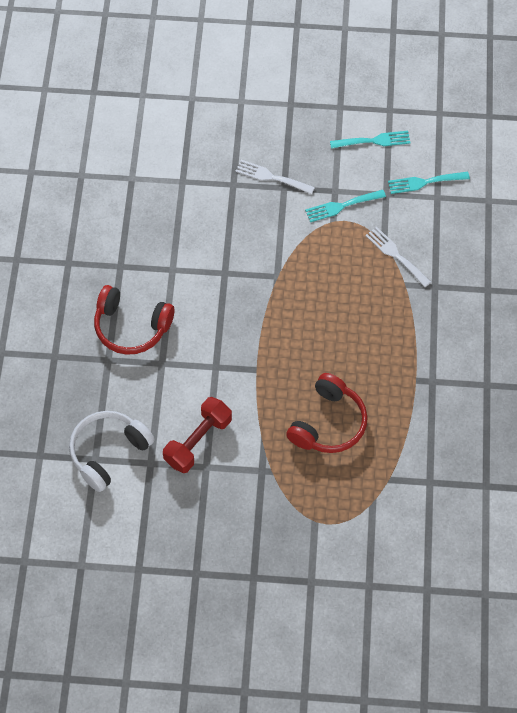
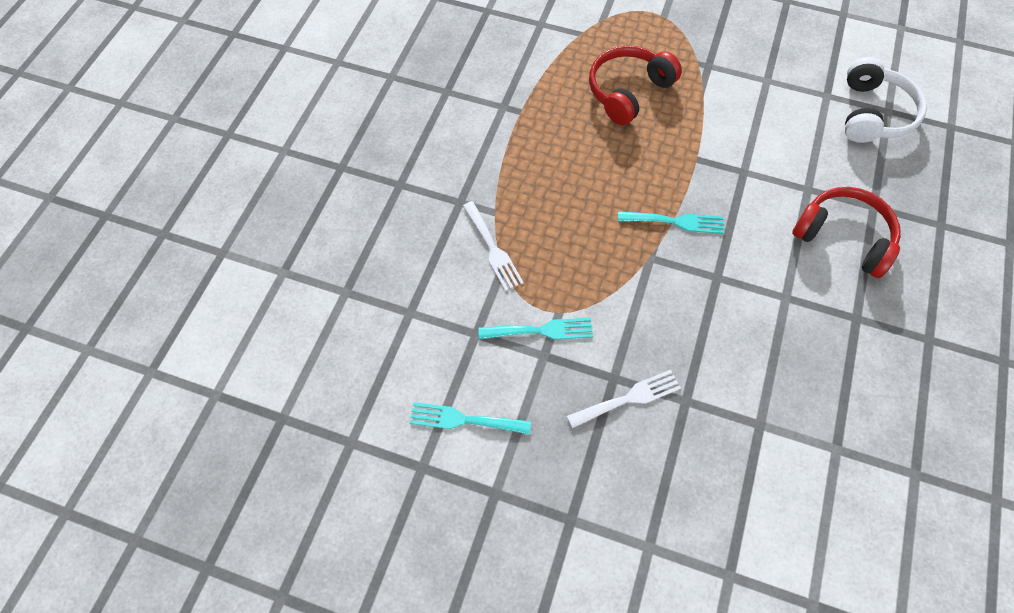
camera: 165 degrees left, 0 degrees up
(108, 452) = (873, 114): white headphones -> white headphones turned 45 degrees counterclockwise
(198, 441) = (773, 104): red dumbbell -> none
(271, 177) = (628, 398): white fork -> white fork turned 60 degrees counterclockwise
(424, 182) = (418, 337): turquoise fork -> turquoise fork (676, 222)

